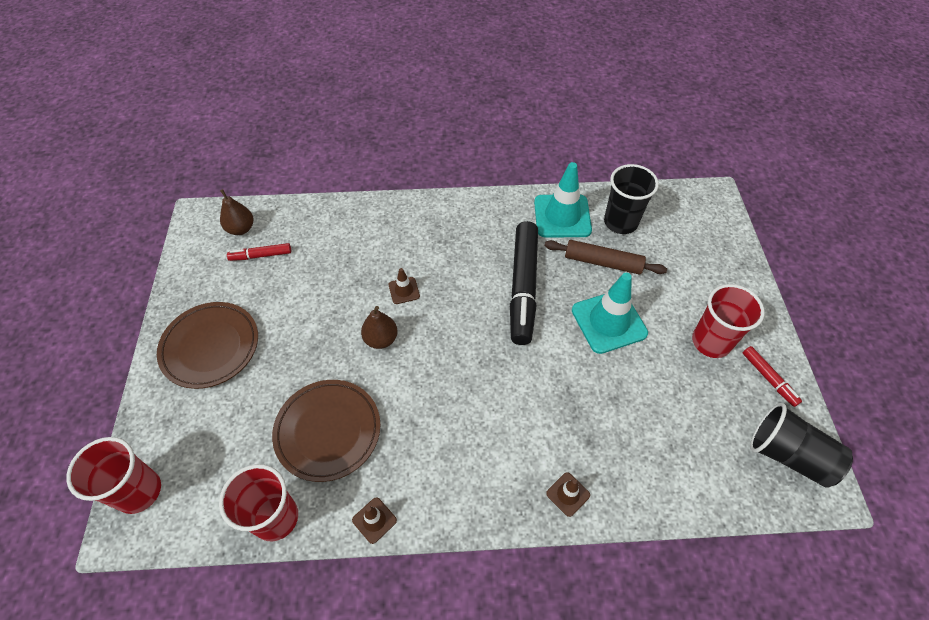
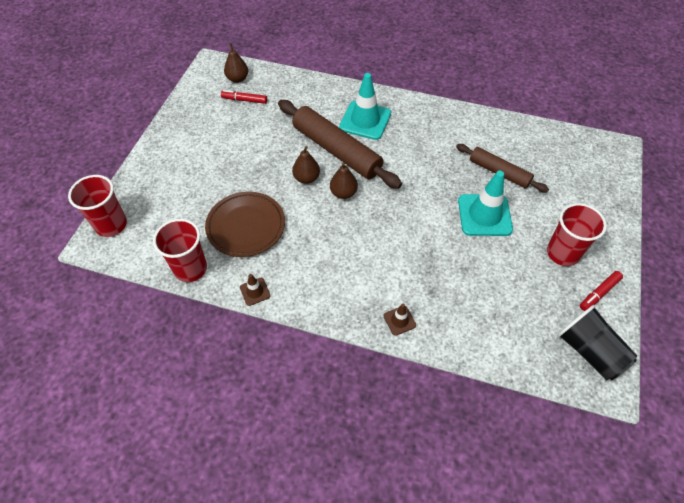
camera: 20 degrees right, 0 degrees up
(210, 347) = (188, 150): brown plate -> none
(404, 290) = (336, 150): brown traffic cone -> brown rolling pin
(434, 345) = (343, 193): none -> brown pear
(523, 287) = (427, 173): black marker -> none
(562, 216) = (481, 131): turquoise traffic cone -> turquoise traffic cone (365, 120)
(620, 222) = (527, 147): black cup -> none
(768, 378) = (599, 293): red marker -> red marker turned 60 degrees clockwise

